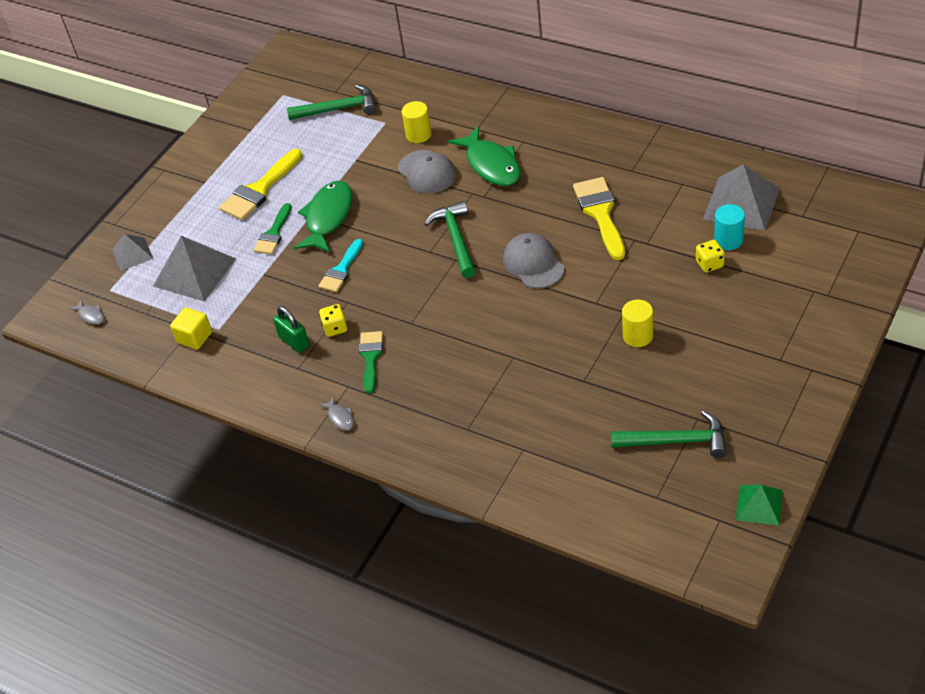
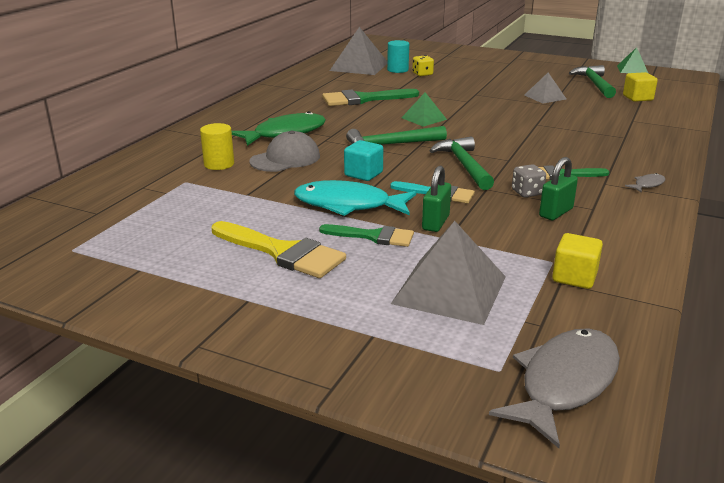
camera: 100 degrees left, 20 degrees down
(91, 315) = (564, 383): grey fish -> grey fish, size x2.34
(132, 254) = (411, 355): grey pyramid -> grey pyramid (545, 97)
(289, 267) = (435, 223): none -> green padlock
(328, 217) = (348, 205): green fish -> turquoise fish
(335, 328) = (527, 193): yellow dice -> grey dice
(338, 109) = (138, 209): green hammer -> green hammer (464, 165)
(387, 223) = (363, 174): none -> turquoise cube
(533, 263) = (424, 118): grey cap -> green pyramid
(601, 214) = (364, 99): yellow brush -> green brush
(612, 476) = (637, 98): none -> yellow cube
(638, 336) = (500, 91): yellow cylinder -> none

